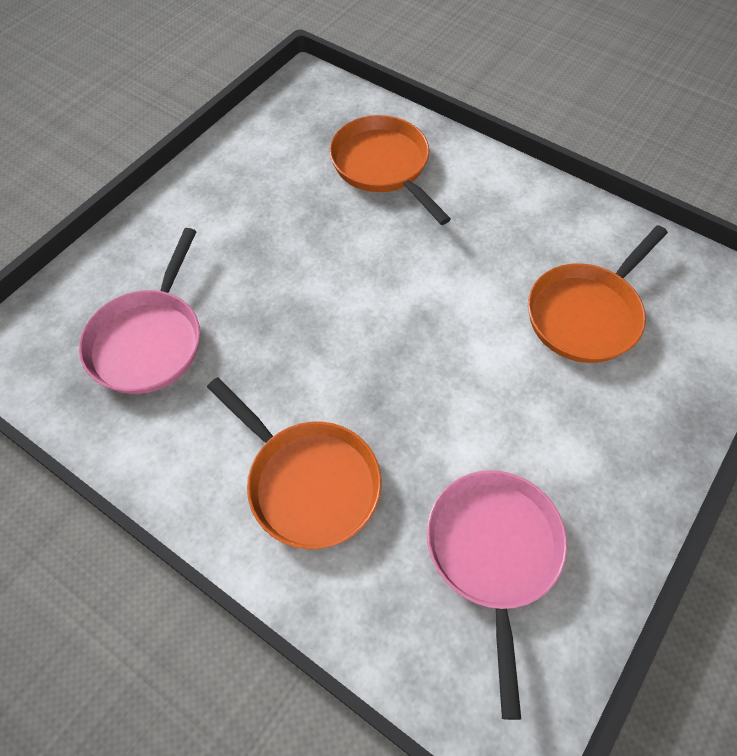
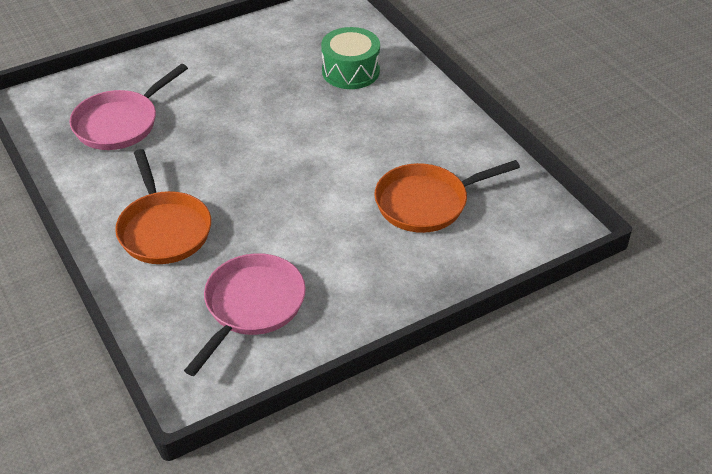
camera: 25 degrees right, 15 degrees down
(383, 167) = (350, 71): orange pan -> green drum

